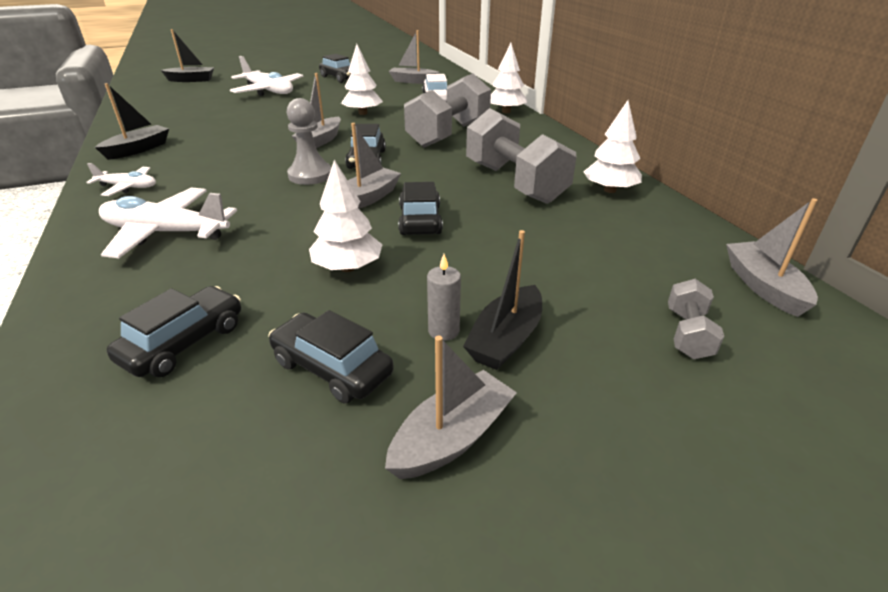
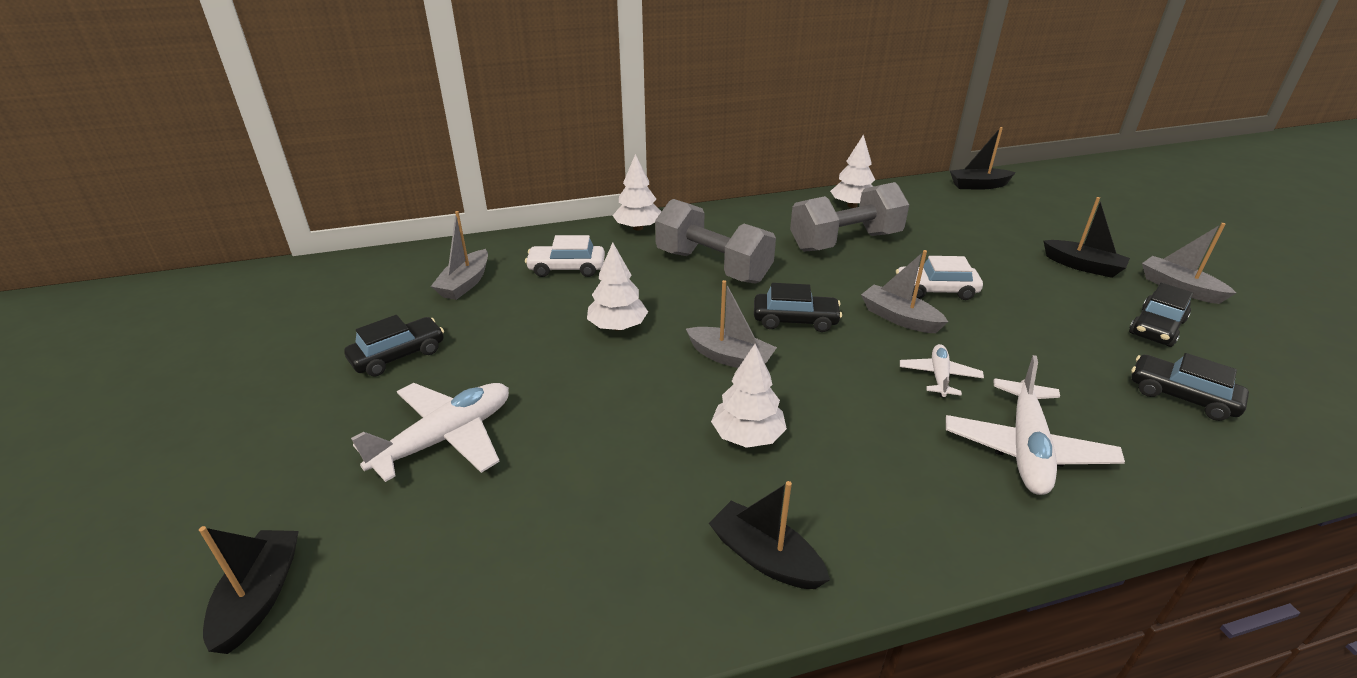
camera: 85 degrees left, 0 degrees up
(127, 187) = (919, 523): white plane -> white plane (939, 376)
(310, 175) = (847, 358): grey pawn -> none
(348, 268) = (1033, 325): white tree -> white tree (747, 436)
(420, 220) = (936, 290): black car -> white car
(443, 331) = (1089, 286): grey candle -> none
(688, 334) = (1041, 214): grey dumbbell -> none
(763, 286) = (978, 185): grey boat -> black boat

